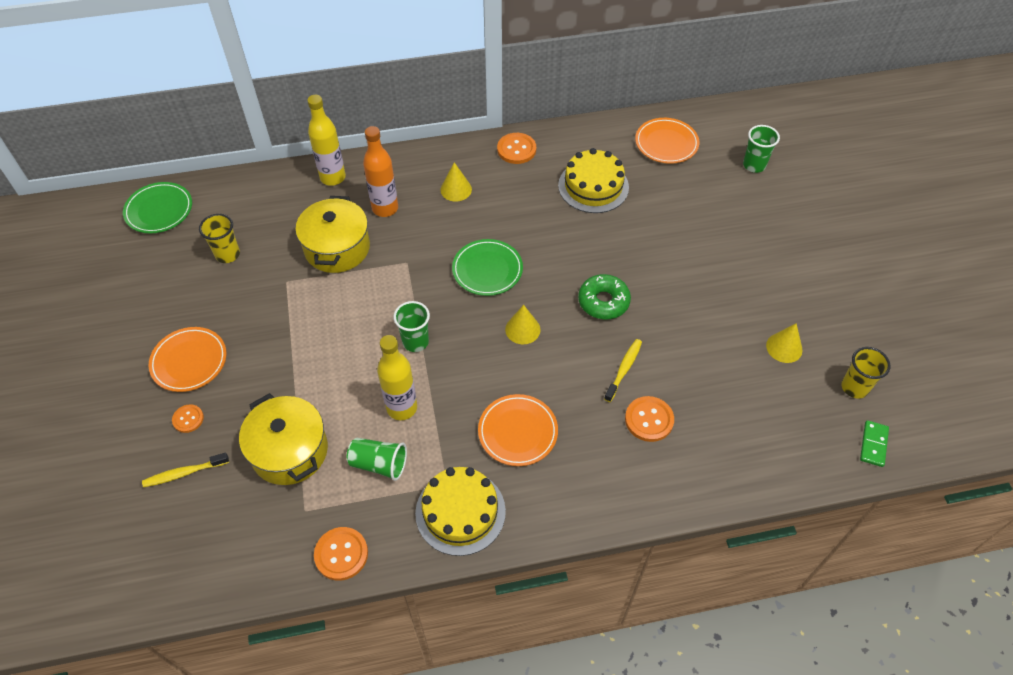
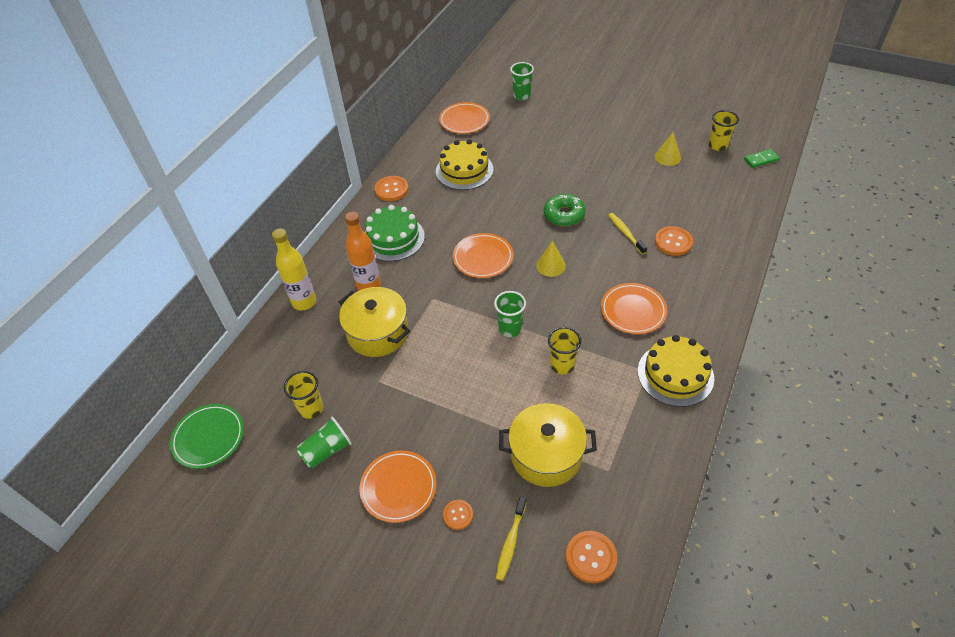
camera: 50 degrees left, 5 degrees down
(341, 554) = (663, 464): orange button -> orange button (591, 557)
(379, 464) = (601, 402): green cup -> green cup (327, 450)
(402, 408) = (562, 365): yellow bottle -> yellow cup
(456, 189) = (393, 238): yellow cone -> green cake
(487, 270) = (483, 258): green plate -> orange plate
(873, 444) = (761, 160): green domino -> green domino turned 75 degrees counterclockwise

